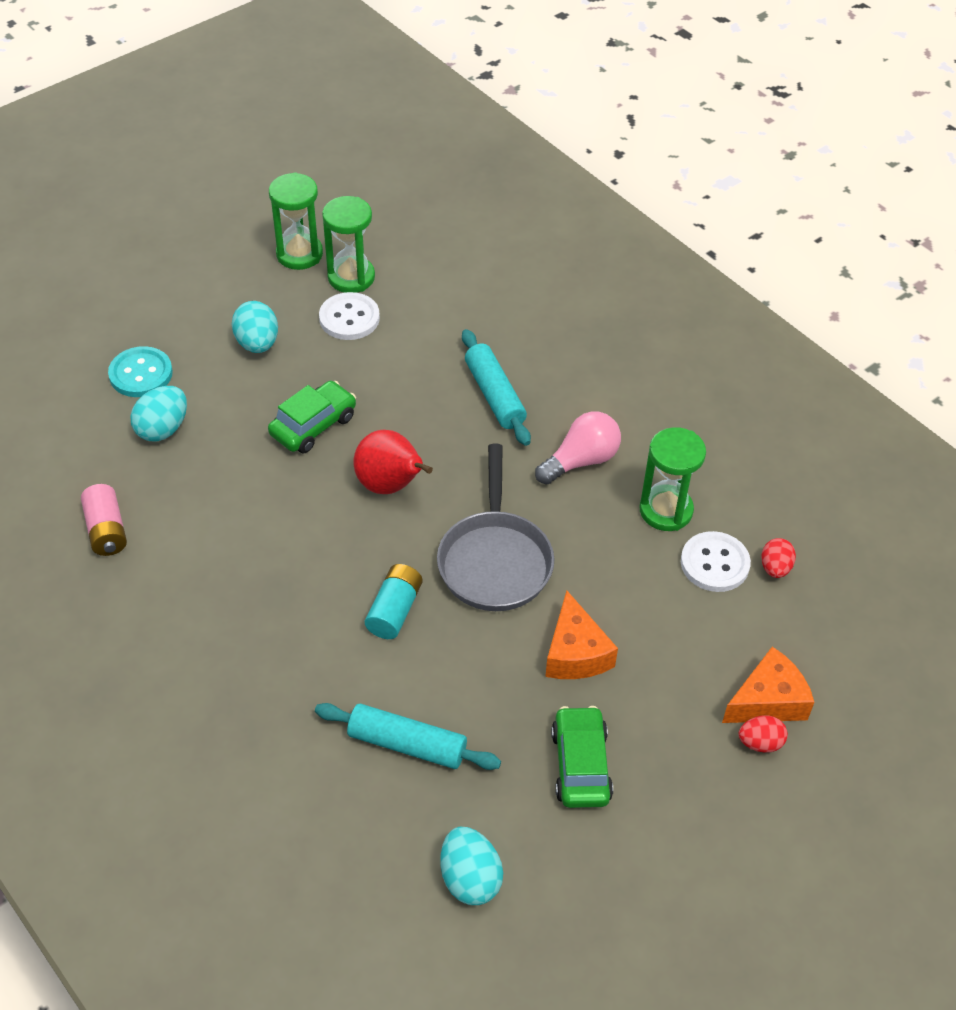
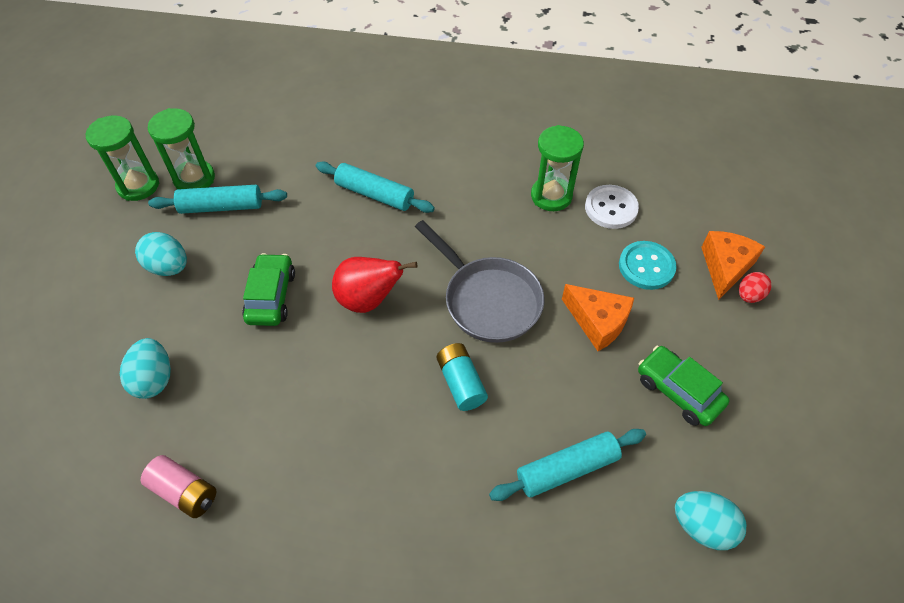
camera: 40 degrees left, 5 degrees up
(141, 374) = (93, 350): turquoise button -> turquoise button (646, 266)
(349, 318) = (221, 207): white button -> turquoise rolling pin
(581, 461) = (471, 200): pink light bulb -> none
(775, 568) = (643, 188): red egg -> none

